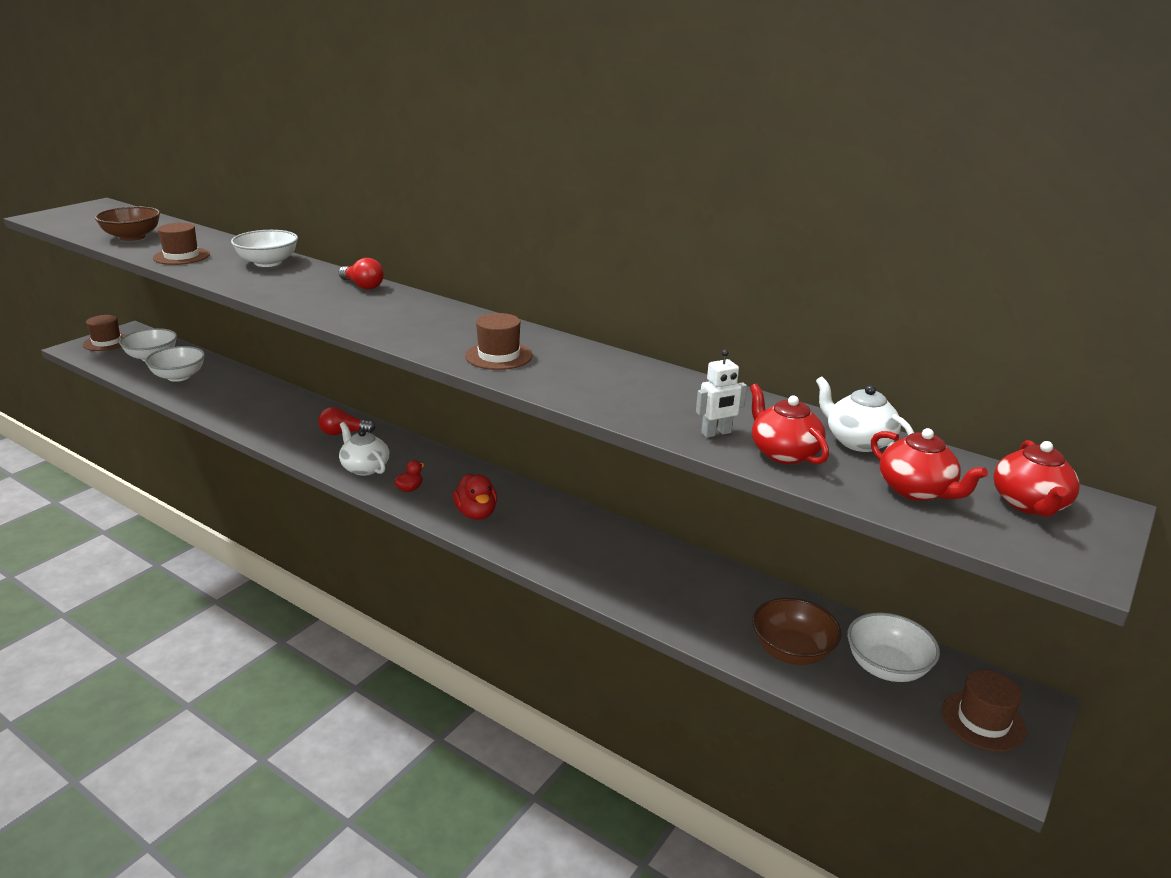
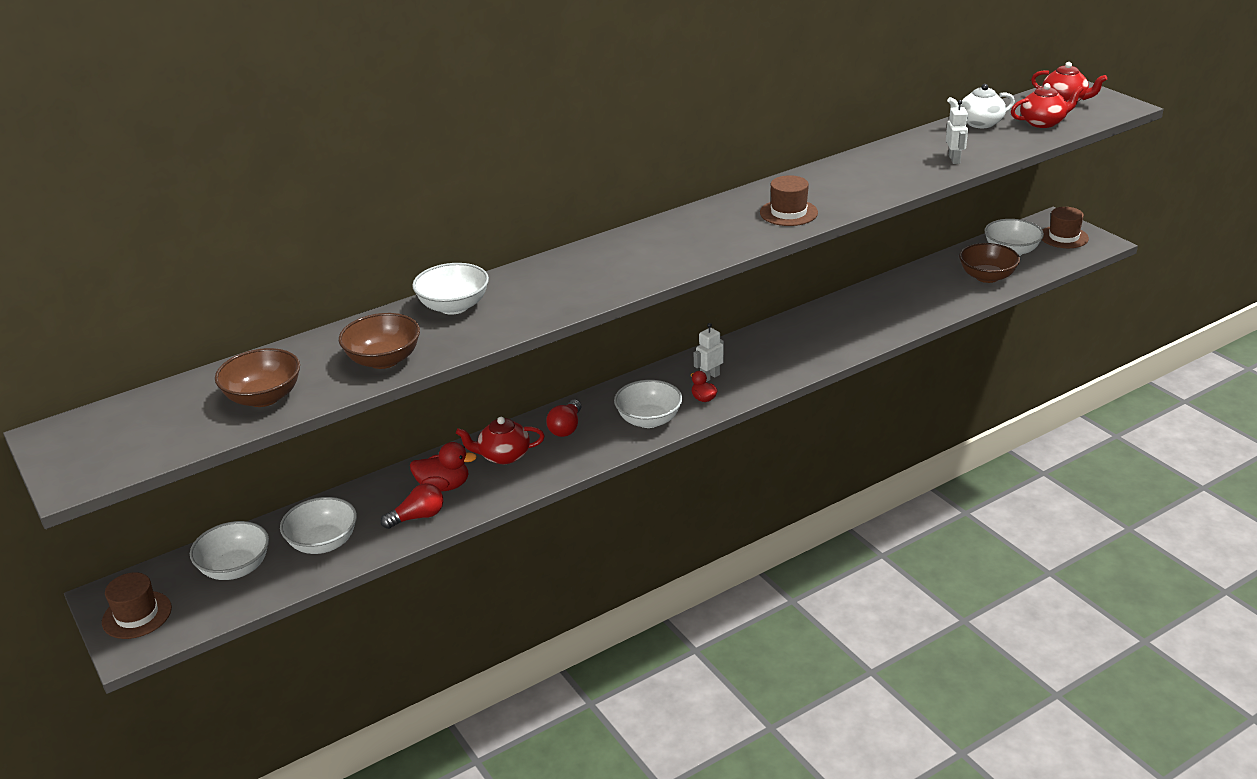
camera: 65 degrees left, 5 degrees up
(181, 256) = (384, 360): brown hat -> brown bowl
(363, 286) = (573, 258): red light bulb -> red light bulb (418, 517)
(365, 468) = (649, 420): white teapot -> white bowl
(450, 486) = (709, 377): none -> white robot
(476, 513) = (763, 369): red duck -> red duck (444, 486)
(783, 453) = (988, 146): red teapot -> red teapot (503, 455)

